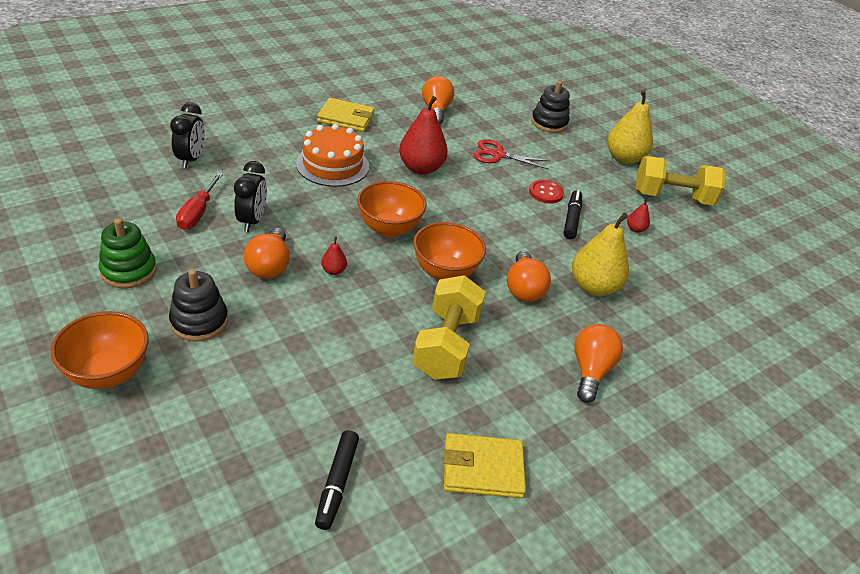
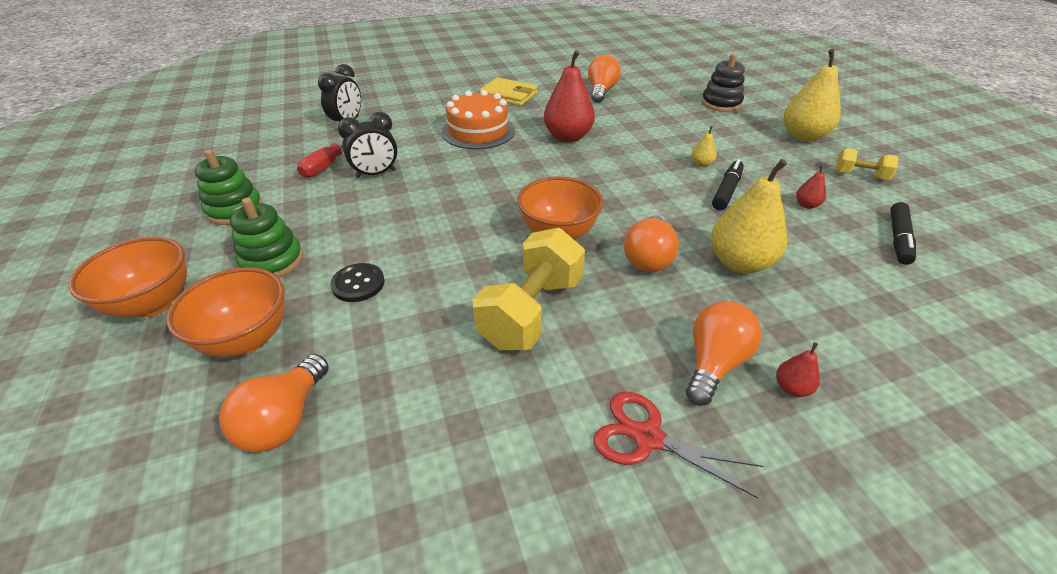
camera: 20 degrees right, 0 degrees up
(199, 321) = (272, 261): black stacking toy -> green stacking toy
(252, 221) = (376, 174): black clock -> black clock turned 45 degrees clockwise
(269, 265) = (372, 214): orange light bulb -> orange light bulb (284, 420)
(291, 335) = (358, 284): none -> black button
(334, 271) = (435, 224): red pear -> red pear (791, 388)
(337, 483) = (324, 468): black marker -> black marker (898, 239)
(389, 228) = (512, 188): orange bowl -> orange bowl (246, 339)
(482, 468) = (523, 478): yellow wallet -> none
(498, 155) = (655, 129): red scissors -> red scissors (648, 437)
(546, 193) = (701, 164): red button -> yellow pear
(672, 197) = (860, 176): yellow dumbbell -> yellow dumbbell, size x0.53

